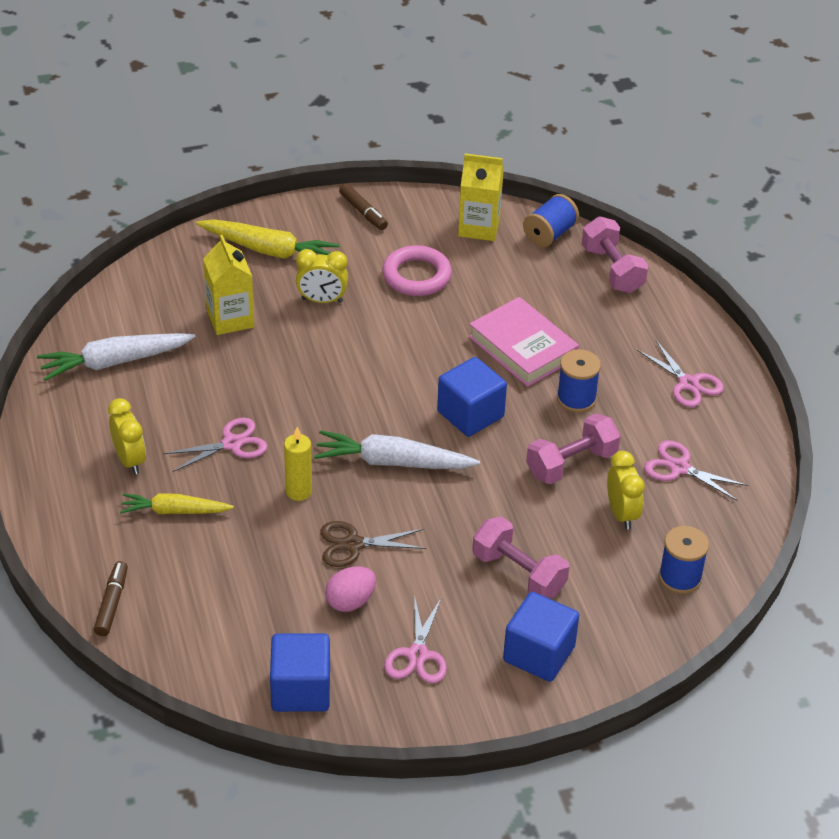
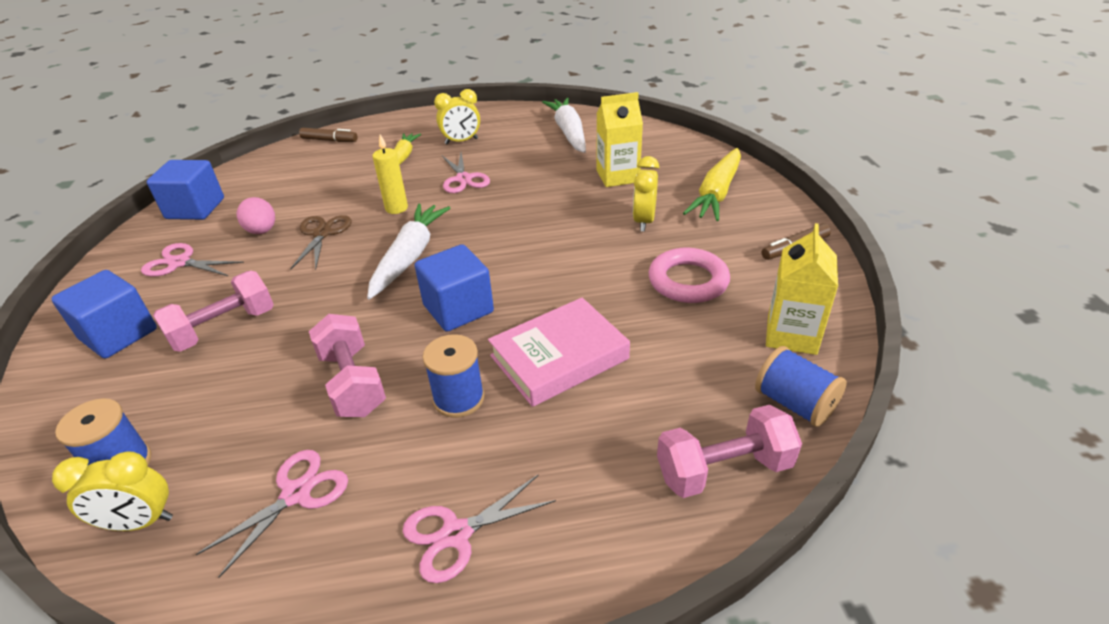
camera: 100 degrees right, 5 degrees down
(621, 514) = (253, 420): yellow clock -> yellow clock (140, 522)

